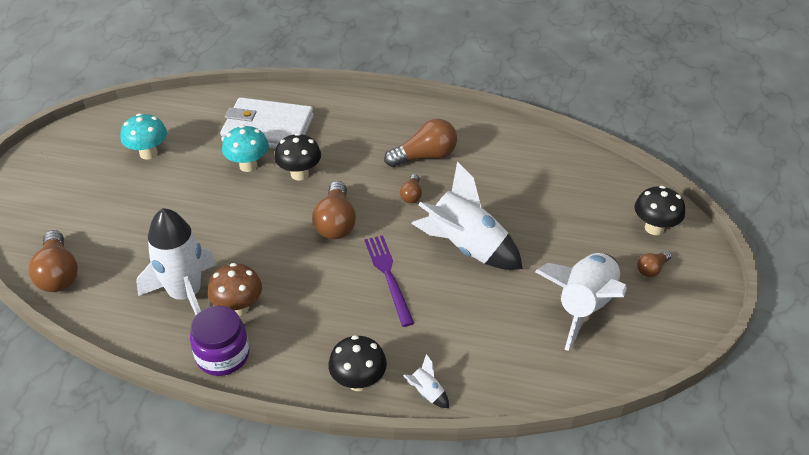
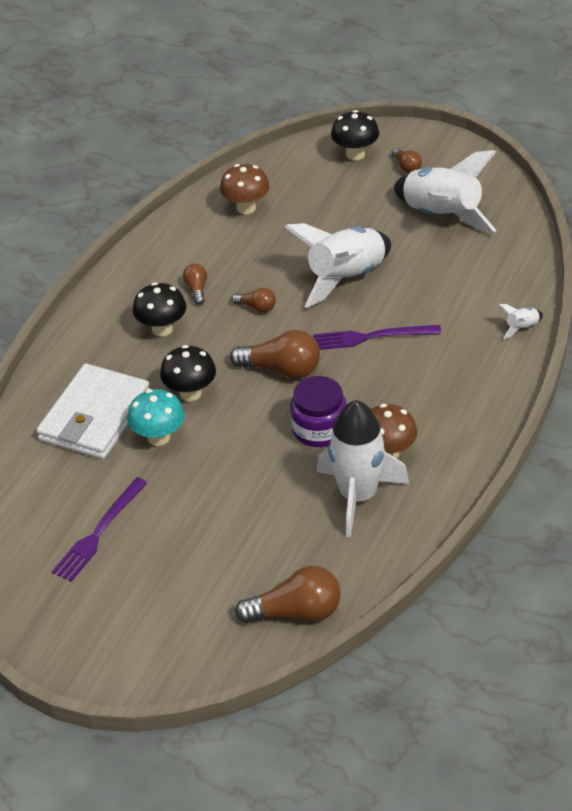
camera: 75 degrees left, 0 degrees up
(148, 153) = (99, 532): turquoise mushroom -> purple fork
(222, 355) = (450, 467): purple jar -> purple jar (319, 429)
(358, 381) = (501, 371): black mushroom -> black mushroom (162, 329)
(425, 156) = (197, 289): brown light bulb -> brown light bulb, size x0.53
(543, 167) = (246, 208): none -> brown mushroom

